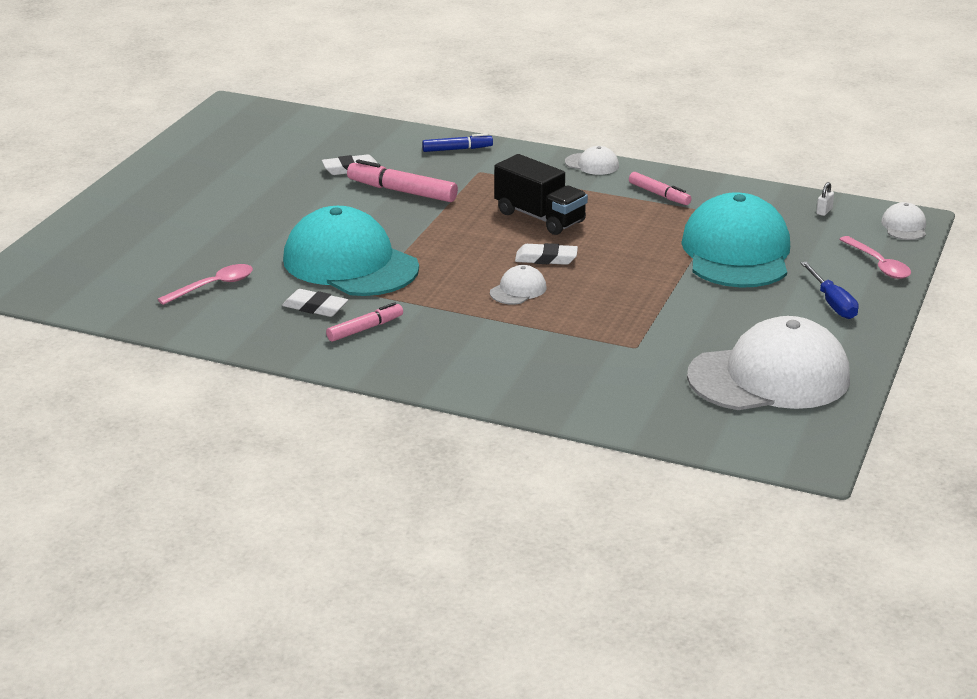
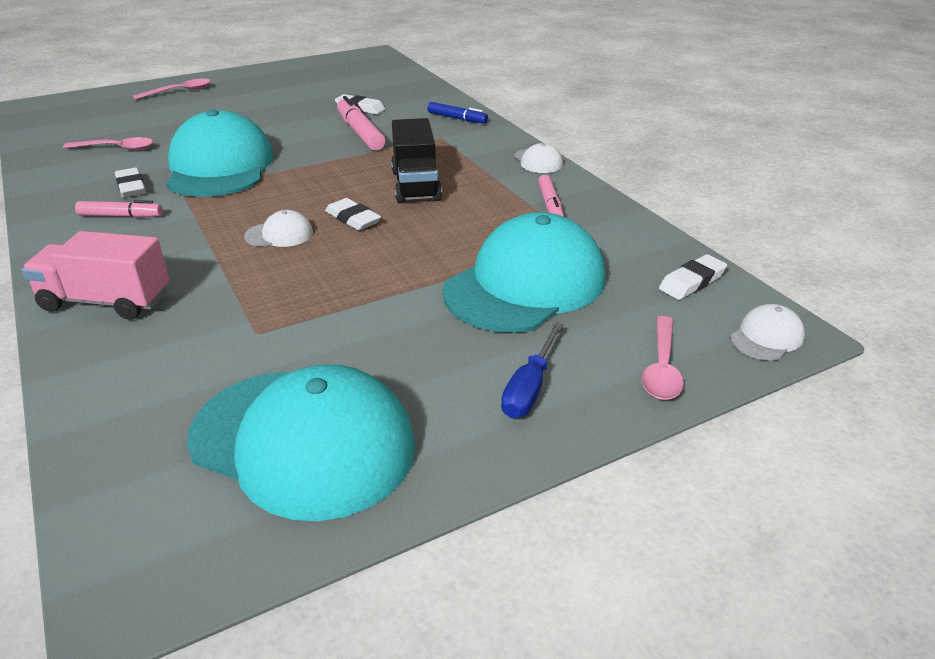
camera: 40 degrees right, 5 degrees up
(125, 215) = (179, 91): none -> pink spoon
(499, 376) = (106, 301): none -> pink truck
(769, 377) = (303, 441): white cap -> turquoise cap
(824, 211) = (692, 282): white padlock -> white eraser

